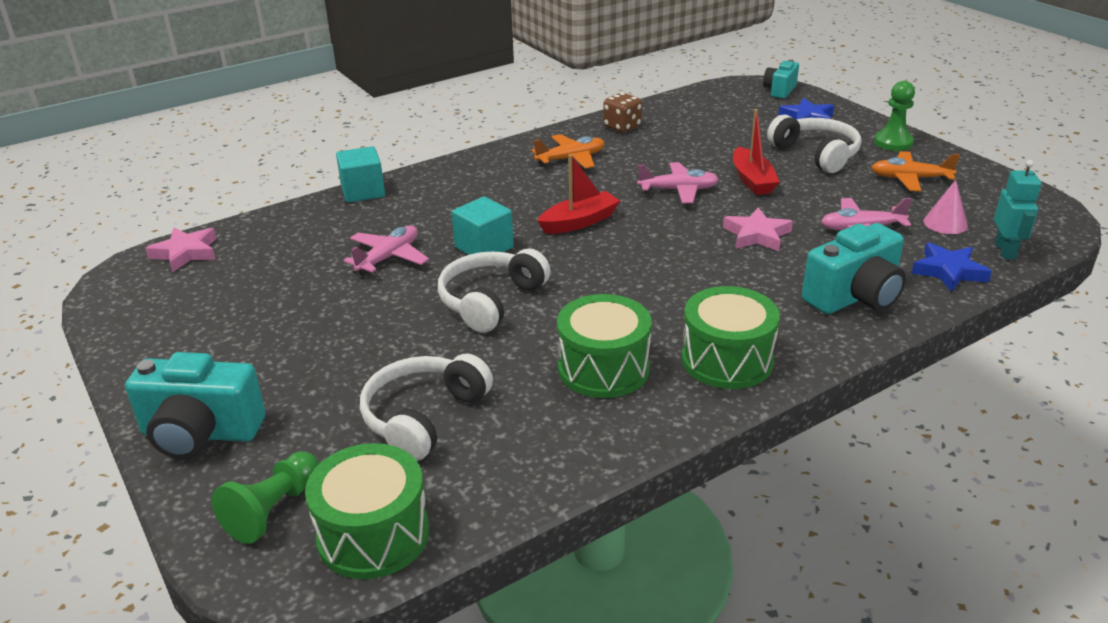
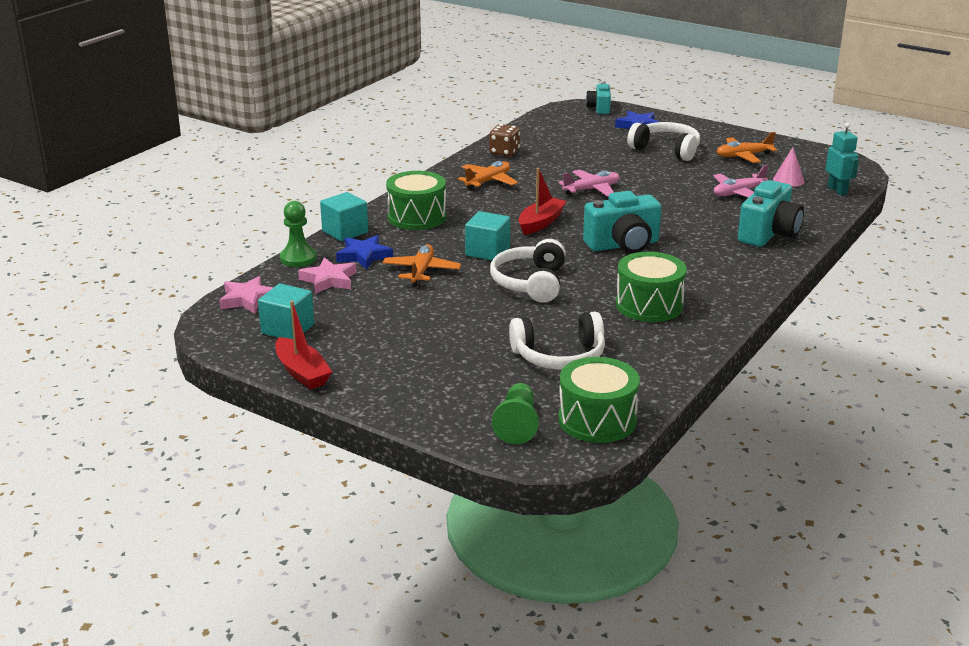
camera: 25 degrees left, 5 degrees down
(181, 299) = (288, 329): none -> turquoise cube
(200, 433) = (413, 400): turquoise camera -> turquoise camera (623, 245)
(388, 258) = (421, 271): pink plane -> orange plane
(423, 417) = (559, 356): white headphones -> white headphones turned 105 degrees counterclockwise
(727, 360) = (722, 284): green drum -> green drum (417, 217)
(752, 180) = (638, 174): red boat -> red boat (302, 372)
(757, 235) = (673, 209): pink star -> pink star (329, 280)
(893, 142) = (712, 134): green pawn -> green pawn (298, 258)
(949, 271) = (813, 208): blue star -> blue star (364, 256)

